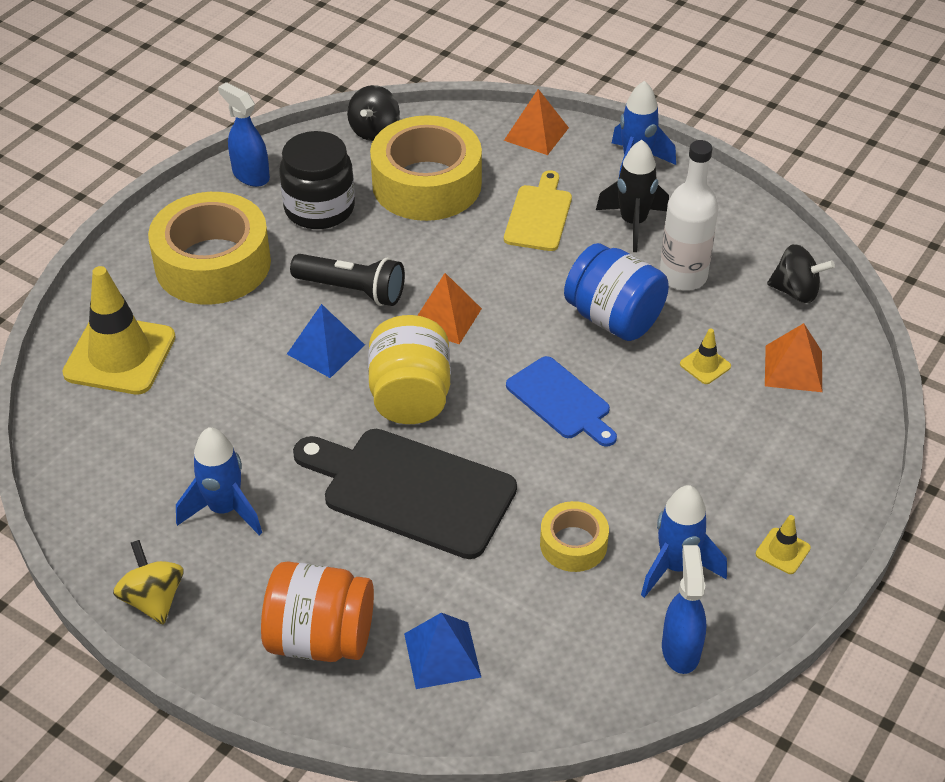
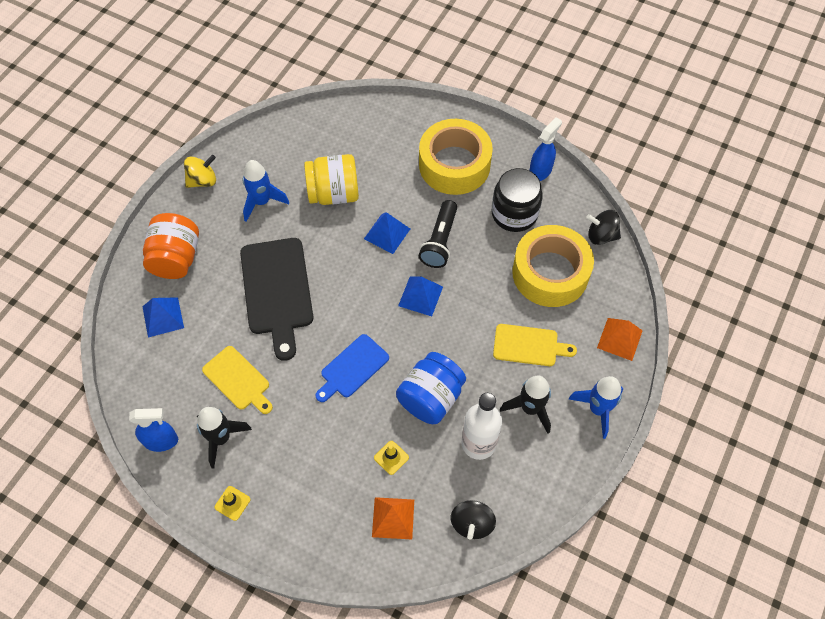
camera: 85 degrees right, 15 degrees up
(120, 355) = (373, 133): yellow traffic cone -> none
(410, 396) = (351, 283): yellow jar -> yellow jar (334, 193)
(411, 490) = (277, 291): black cutting board -> black cutting board turned 150 degrees clockwise
(445, 318) = (420, 296): orange pyramid -> blue pyramid
(573, 544) = (238, 380): yellow tape -> yellow cutting board
(676, 566) = (221, 438): blue rocket -> black rocket

